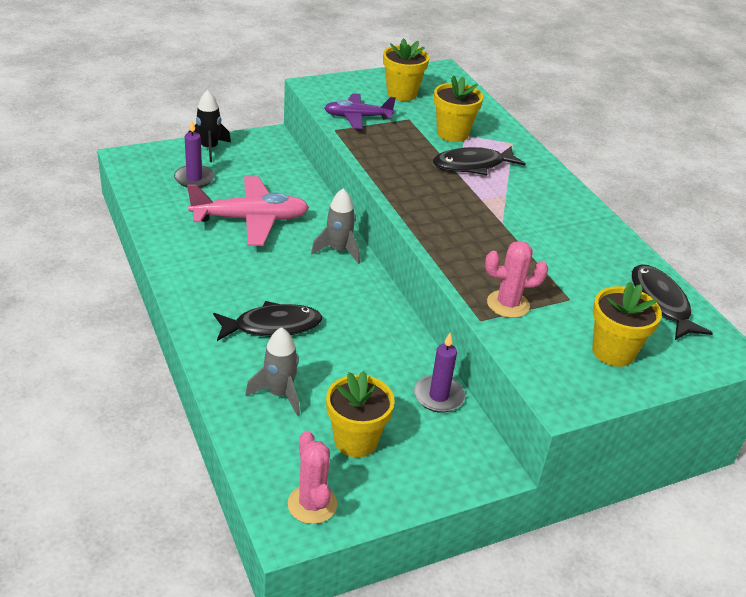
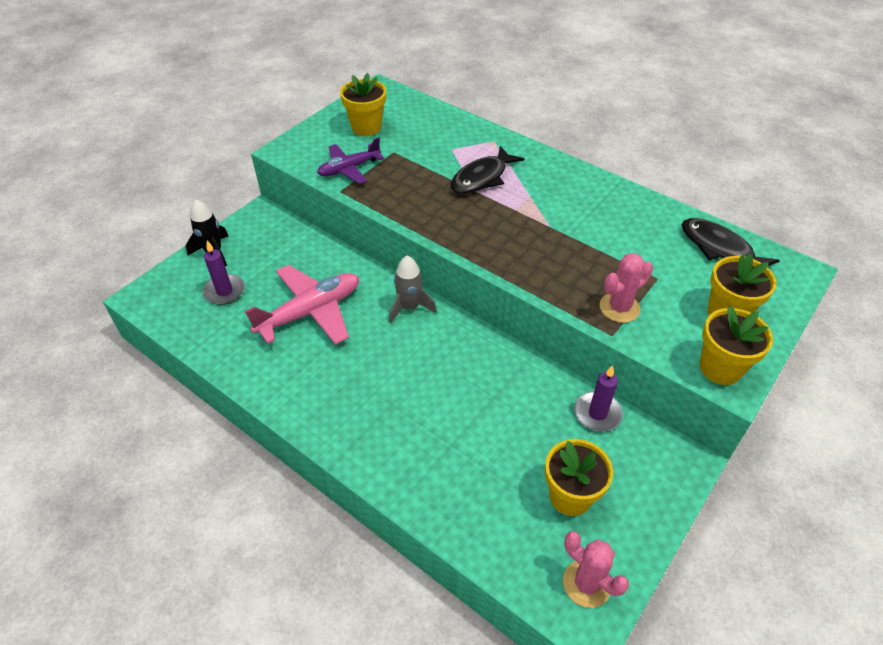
camera: 25 degrees left, 10 degrees up
(272, 326) = (415, 417): black fish -> none
(279, 394) = (475, 485): grey rocket -> none
(452, 133) = (440, 152): yellow flower pot -> yellow flower pot (720, 368)

